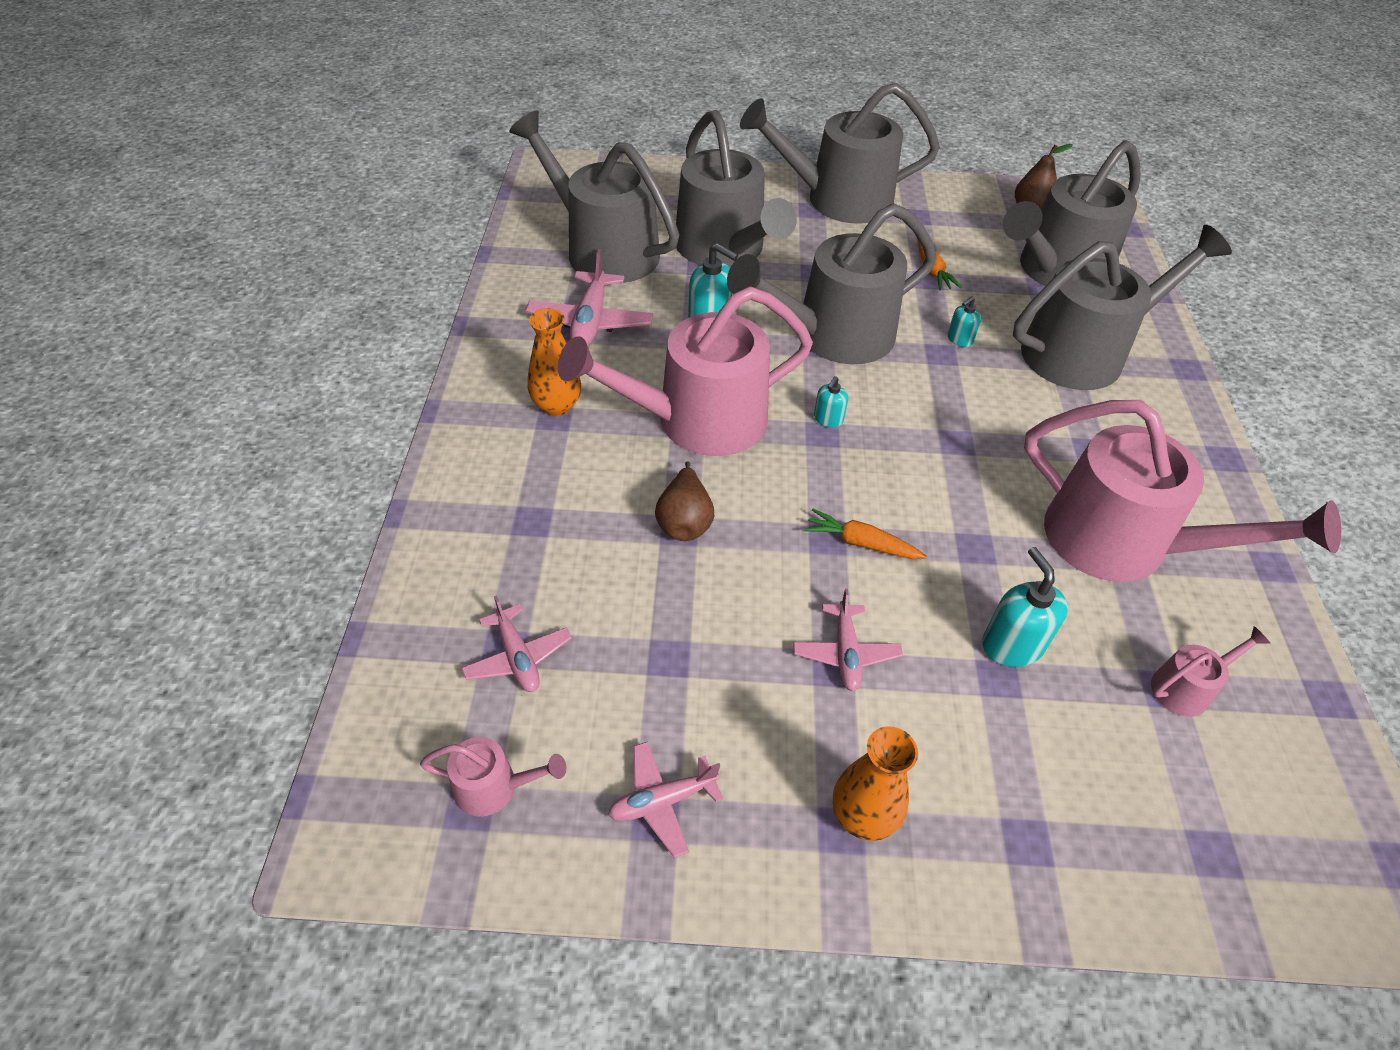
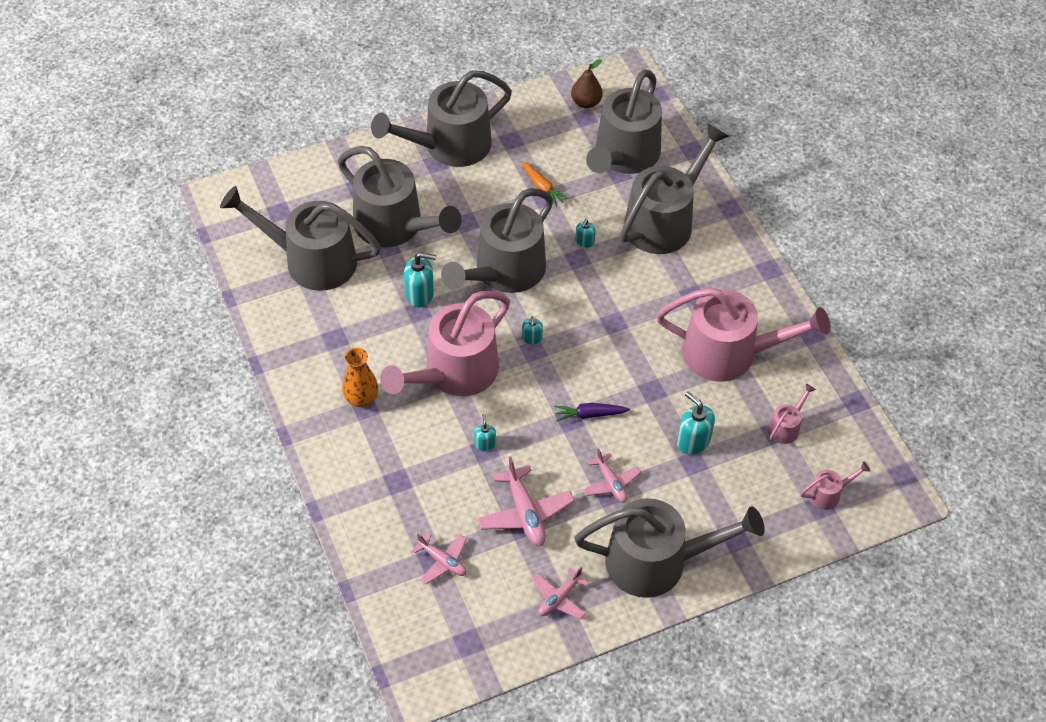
camera: 25 degrees left, 5 degrees up
(494, 787) = (474, 628): pink watering can -> pink watering can (828, 494)
(590, 321) = (341, 325): pink plane -> pink plane (525, 513)
(684, 521) = (485, 443): brown pear -> turquoise soap dispenser
(861, 543) = (589, 414): orange carrot -> purple carrot
(863, 816) = (656, 561): orange vase -> grey watering can

